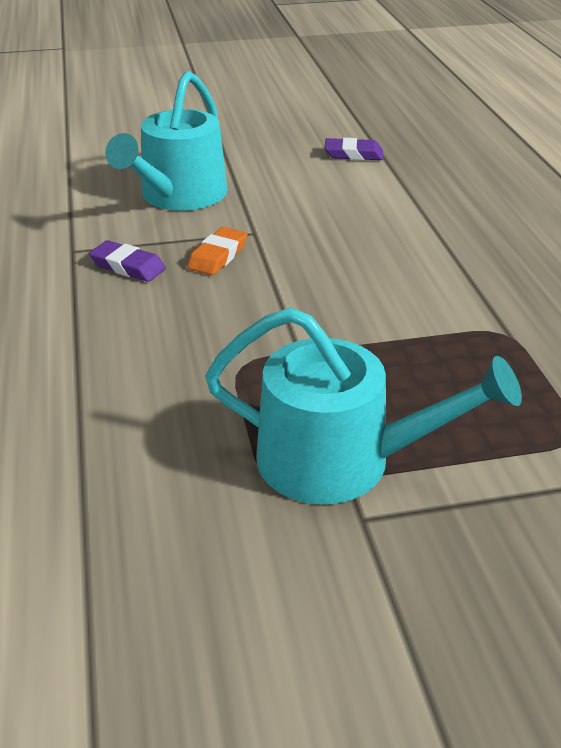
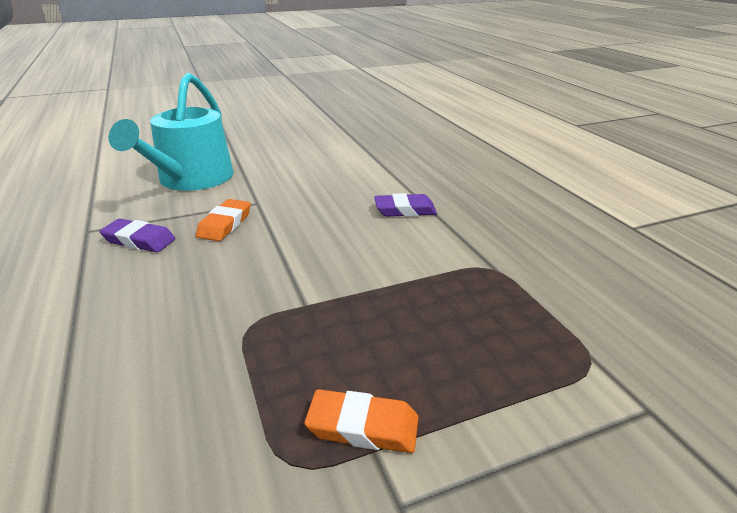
camera: 10 degrees left, 5 degrees down
(340, 460) = (363, 427): turquoise watering can -> orange eraser
(353, 154) = (334, 141): purple eraser -> purple eraser (405, 210)

